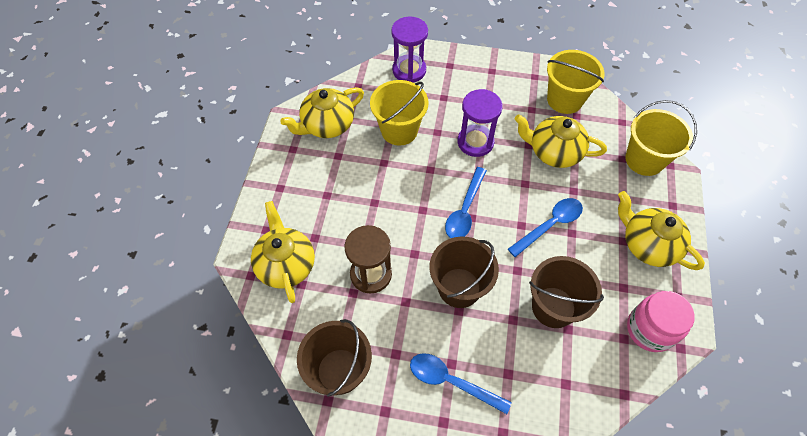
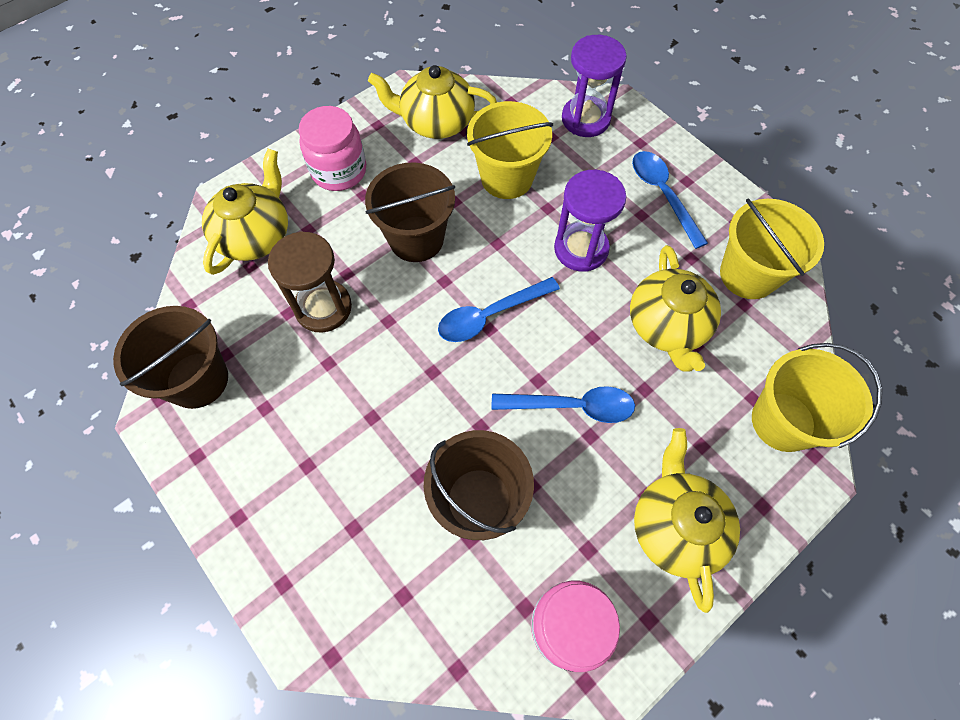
camera: 40 degrees right, 5 degrees up
(298, 191) = (339, 171): none -> pink jar
(451, 381) = (288, 483): blue spoon -> blue spoon (662, 194)
(459, 287) = (397, 393): brown bucket -> brown bucket (416, 239)
(554, 152) = (667, 326): yellow teapot -> yellow teapot turned 150 degrees counterclockwise

